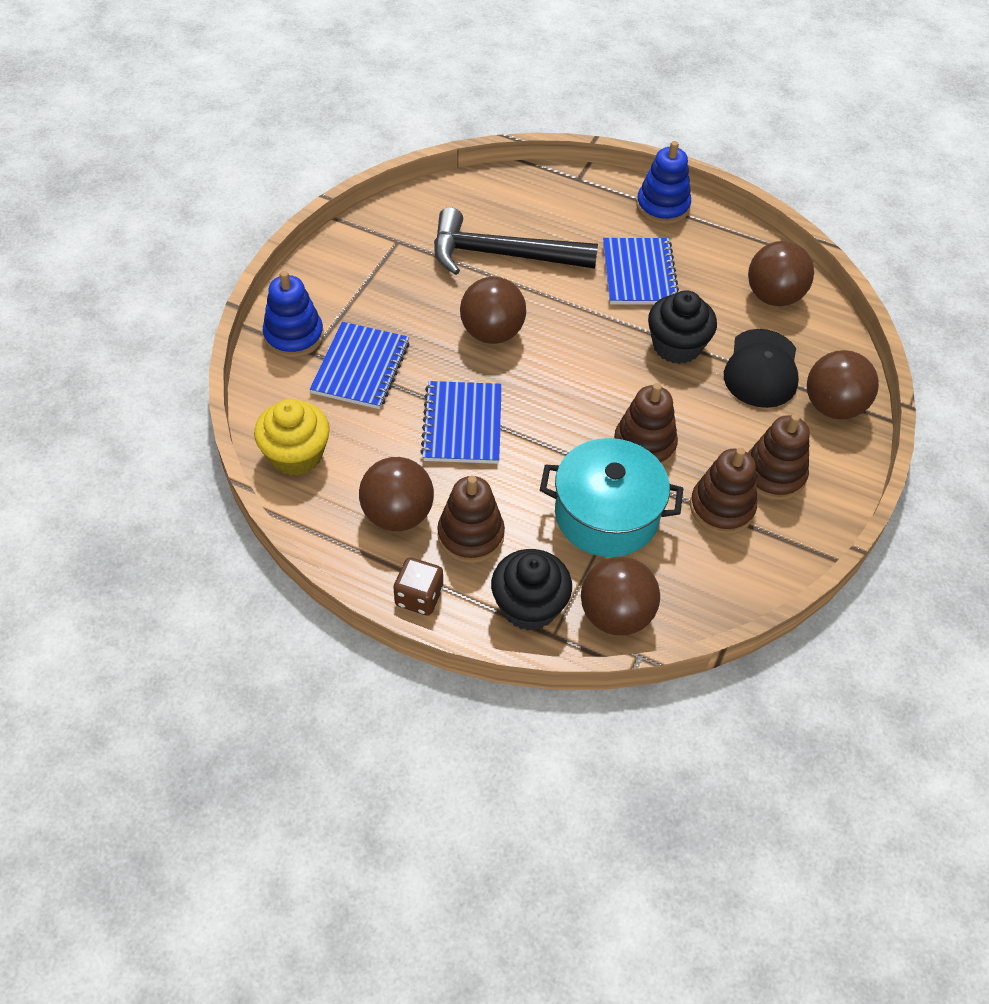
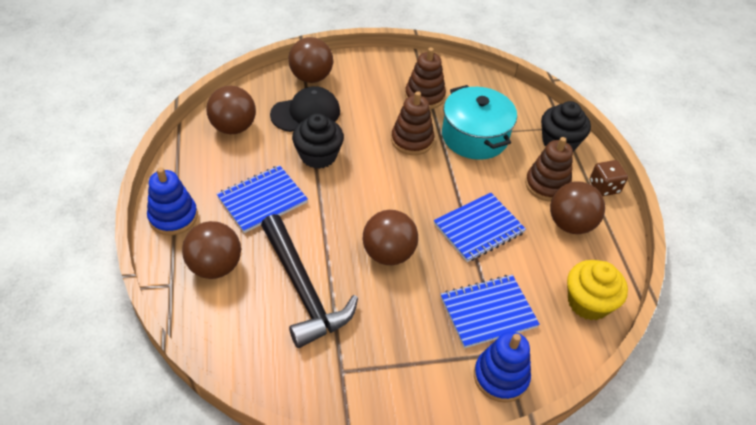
camera: 125 degrees left, 5 degrees down
(615, 615) = (528, 110): brown ball -> brown ball (215, 266)
(773, 475) = (383, 85): brown stacking toy -> none

